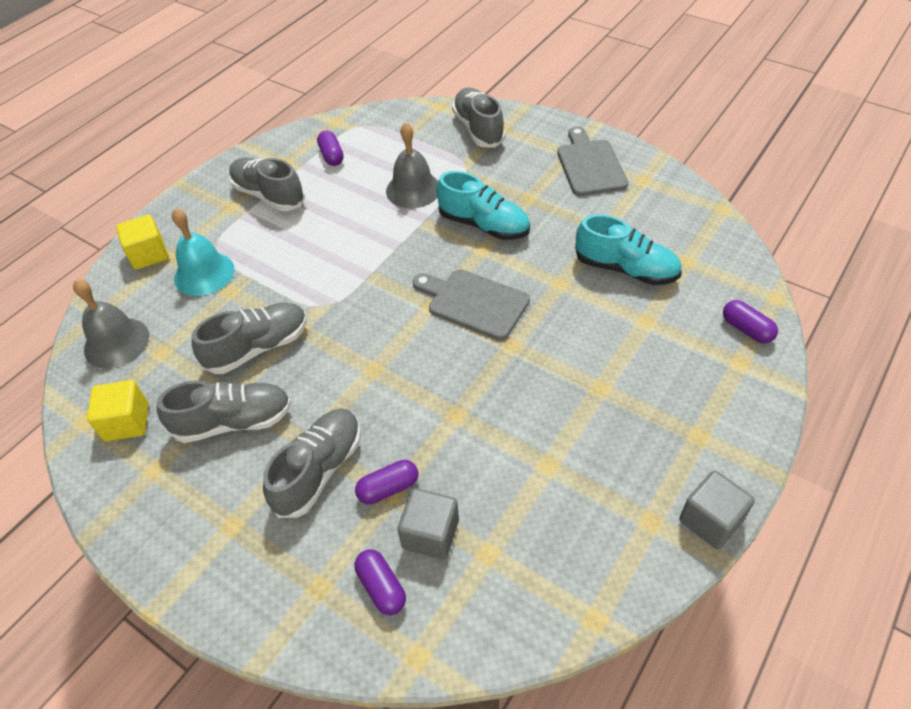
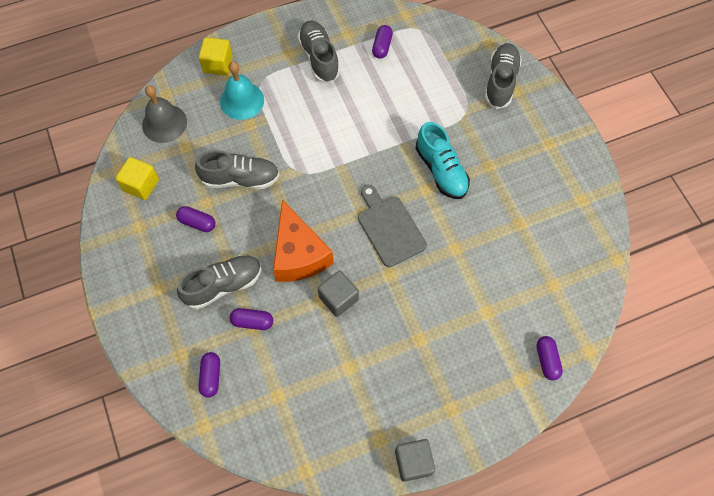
camera: 30 degrees right, 15 degrees up
(234, 422) = (197, 222): grey shoe -> purple capsule
(390, 384) = (299, 254): none -> orange cheese
(413, 189) = (416, 110): grey bell -> none
(430, 534) = (256, 364): grey cube -> grey cube (338, 298)
(590, 165) = (554, 163): grey cutting board -> none
(626, 269) = (507, 265): turquoise shoe -> none

